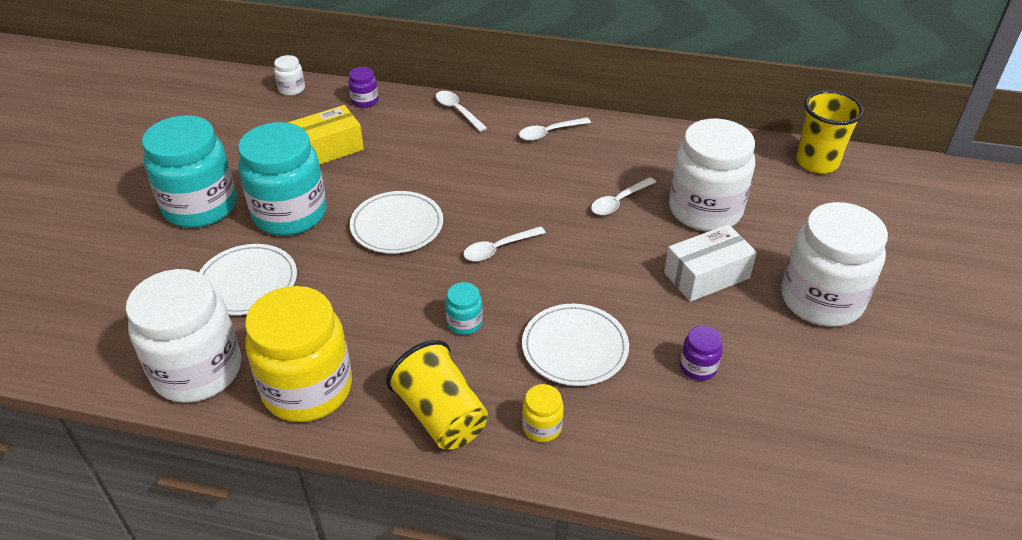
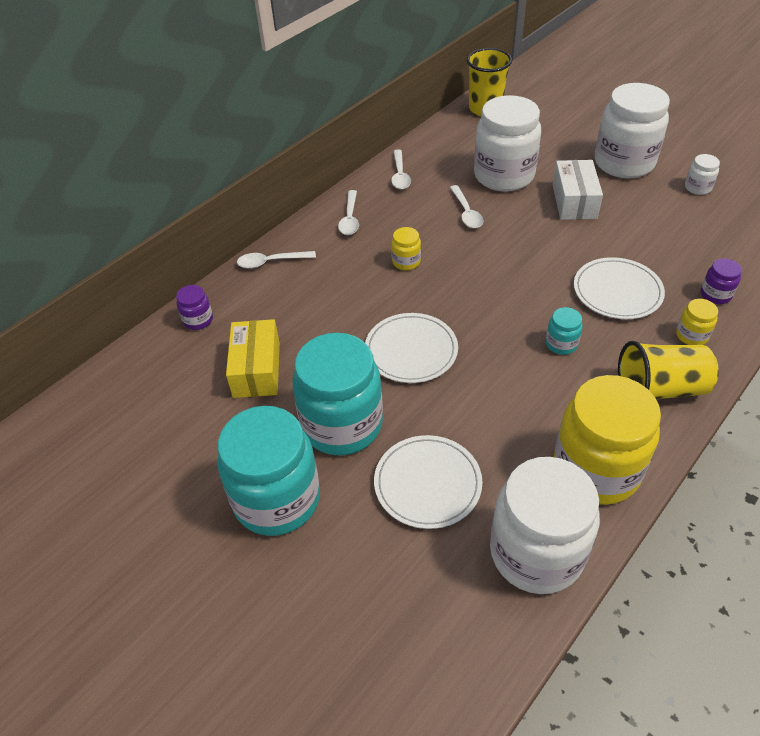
camera: 60 degrees left, 5 degrees up
(292, 89) = (123, 371): white jar -> white jar (697, 188)
(498, 249) = (482, 296): white spoon -> white spoon (400, 175)
(513, 186) = (406, 262): none -> yellow jar
(698, 367) = (663, 239): purple jar -> purple jar (715, 295)

